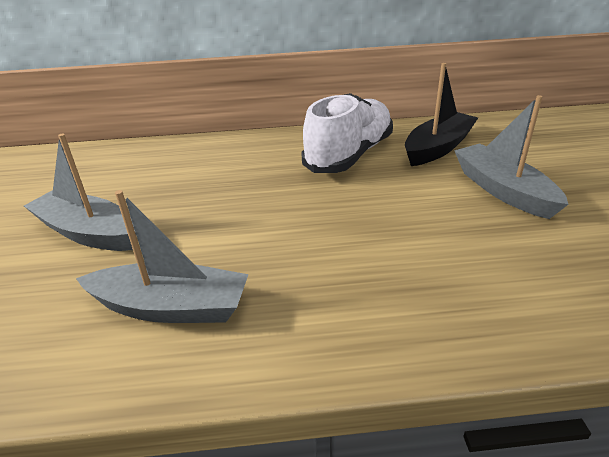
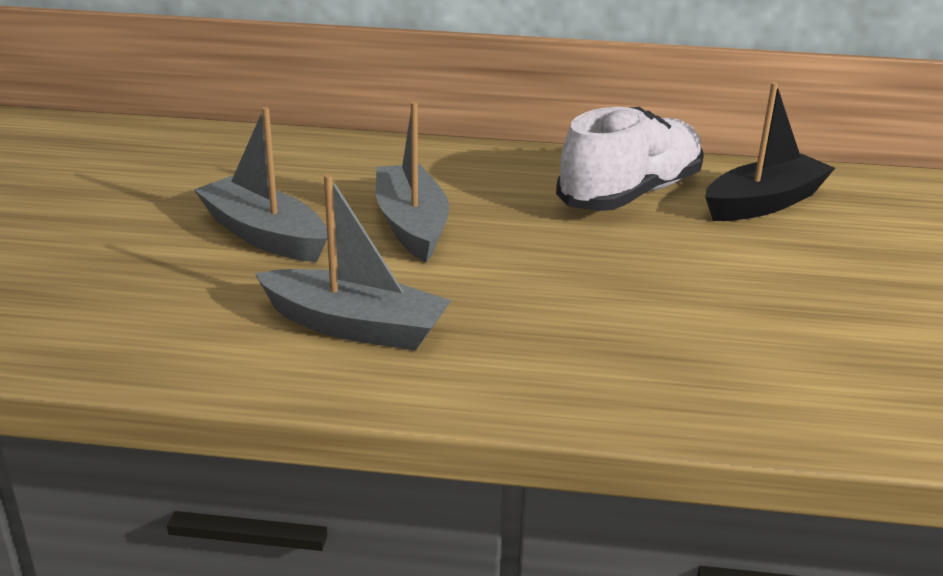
camera: 10 degrees right, 5 degrees down
(502, 190) = (829, 269): grey boat -> grey boat (411, 225)

